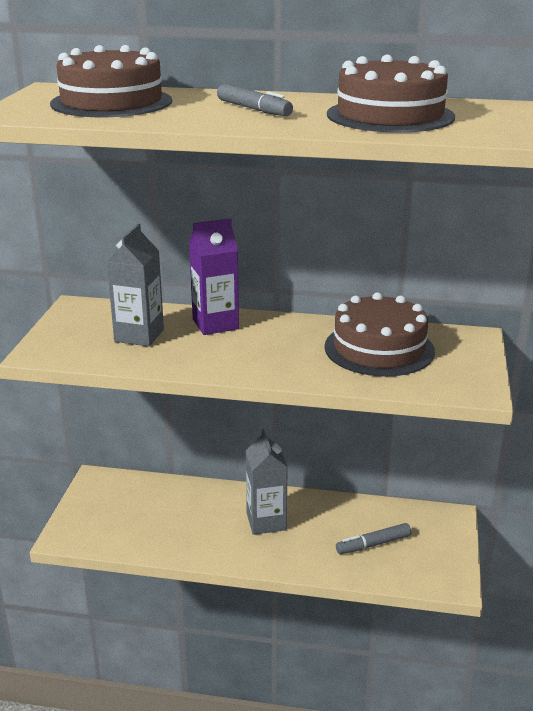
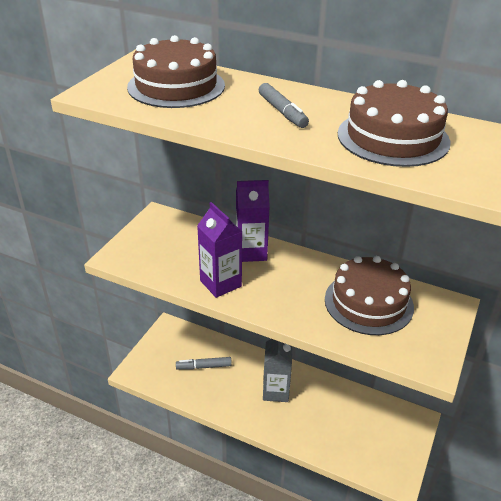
camera: 15 degrees right, 10 degrees up
(139, 336) = (191, 253): grey carton -> none
(191, 357) = (220, 283): none -> purple carton
(373, 544) = (348, 430): grey marker -> grey marker (204, 366)

